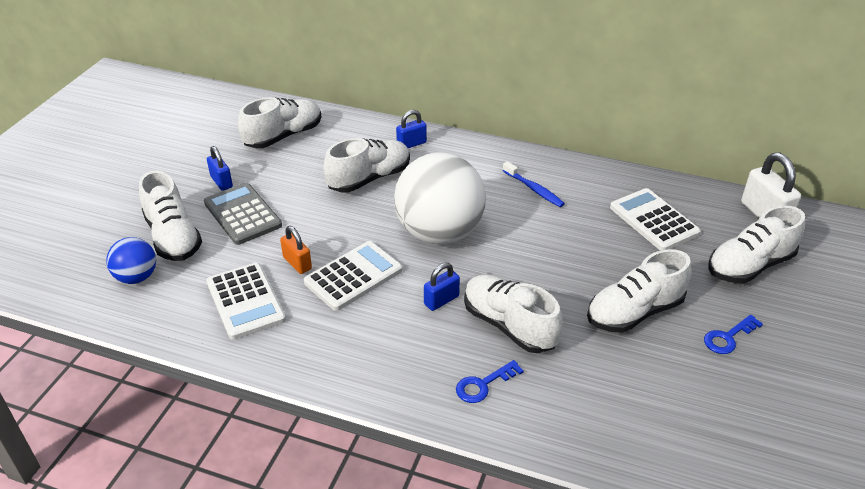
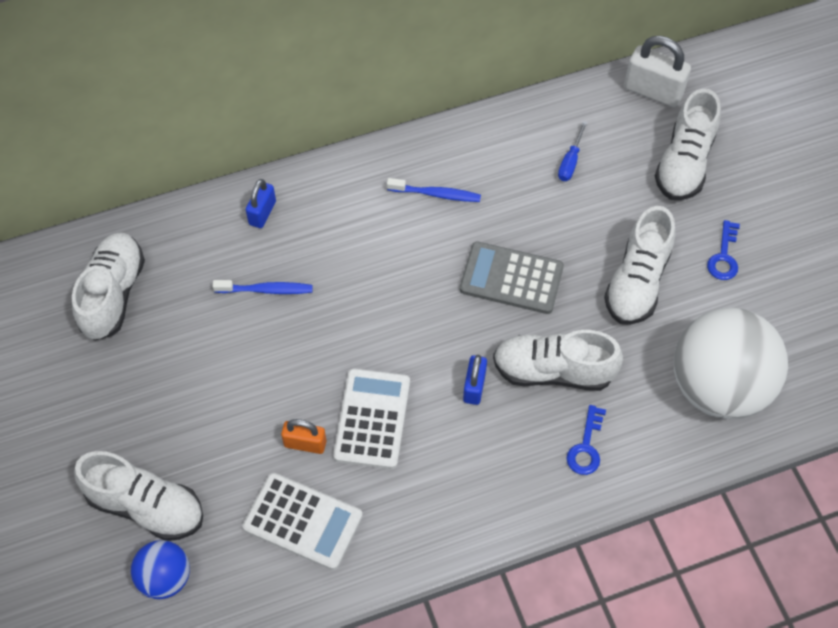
camera: 40 degrees left, 20 degrees up
(221, 182) = (115, 402): blue padlock -> none
(242, 214) = (186, 427): grey calculator -> grey calculator (511, 278)
(369, 179) = (266, 290): white shoe -> blue toothbrush
(439, 233) = (400, 310): white ball -> white ball (718, 387)
(653, 220) = (570, 161): white calculator -> blue screwdriver

